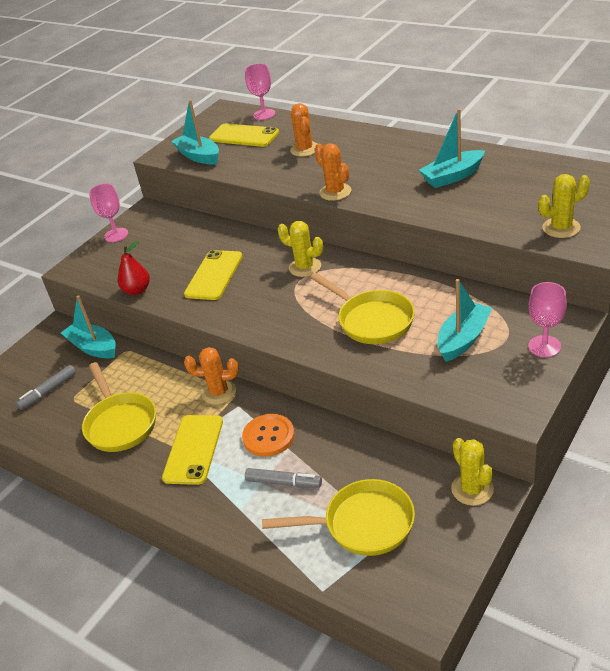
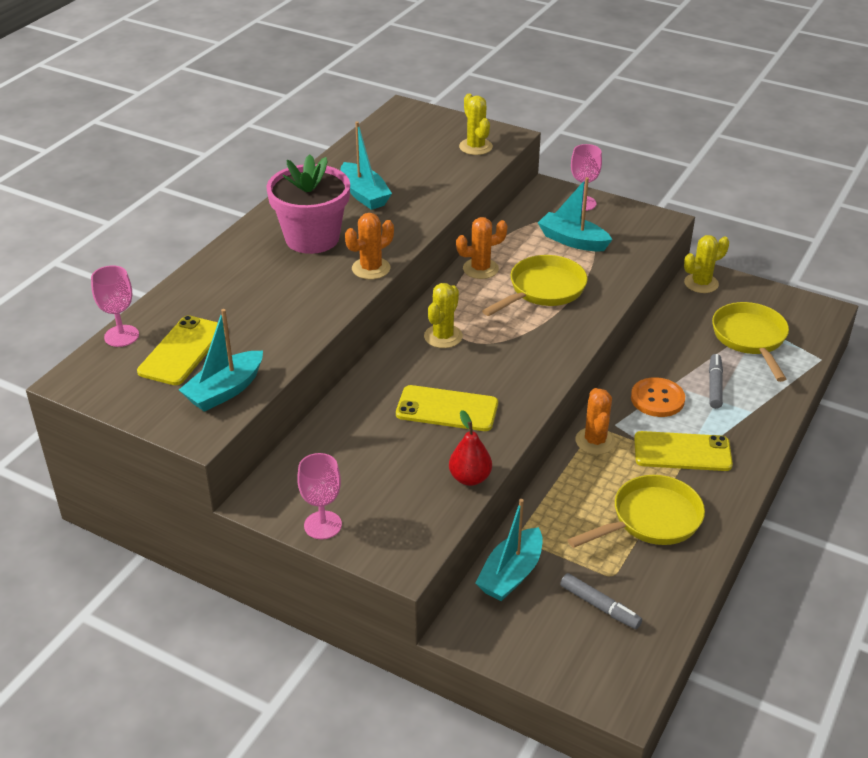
camera: 100 degrees left, 0 degrees up
(305, 149) = (252, 294): orange cactus -> orange cactus (480, 269)
(380, 162) = (312, 238): none -> pink flower pot

